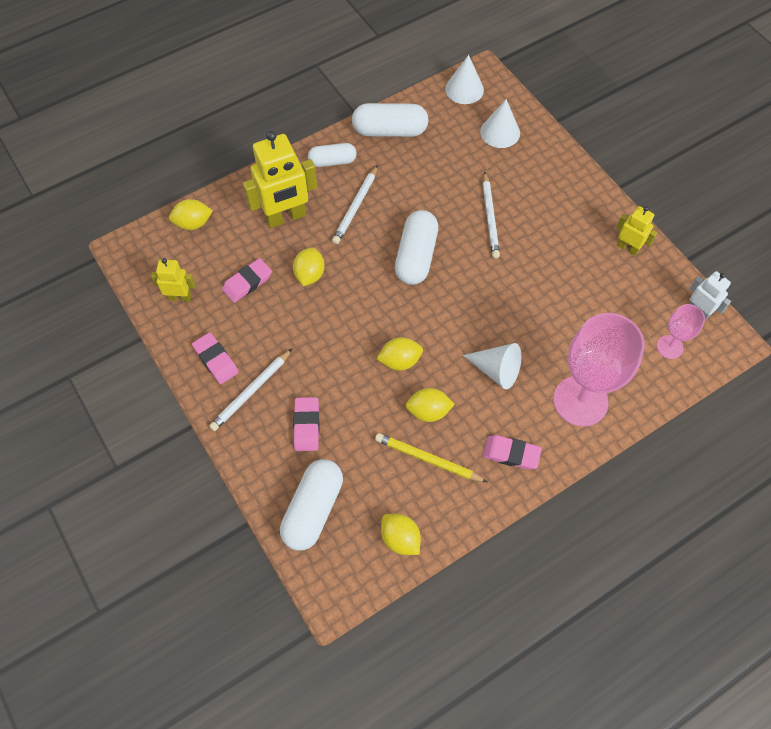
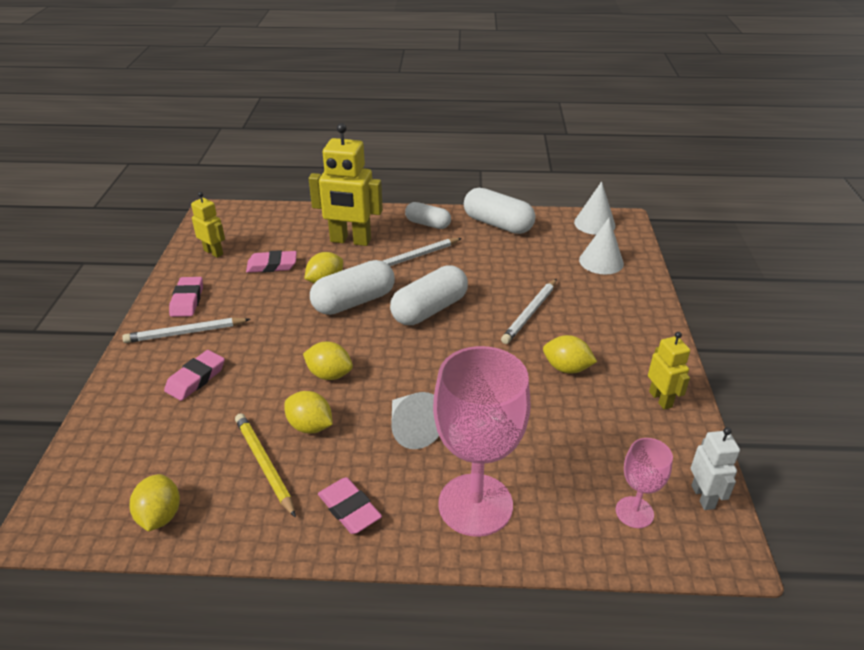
camera: 35 degrees right, 25 degrees down
(193, 223) = (278, 217): yellow lemon -> yellow lemon (566, 368)
(313, 509) = (121, 443): white capsule -> white capsule (354, 301)

